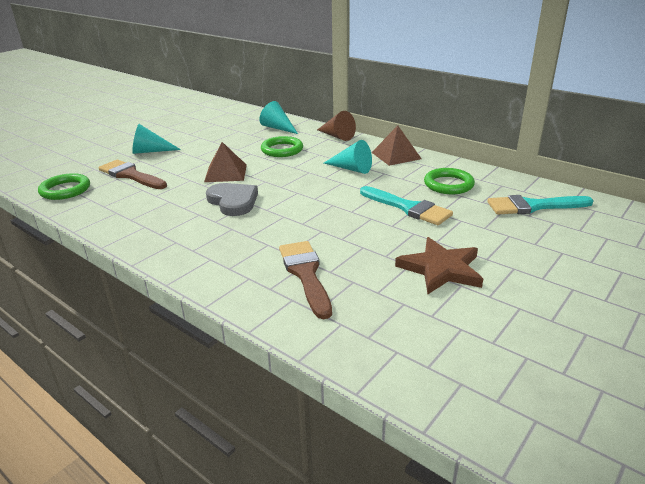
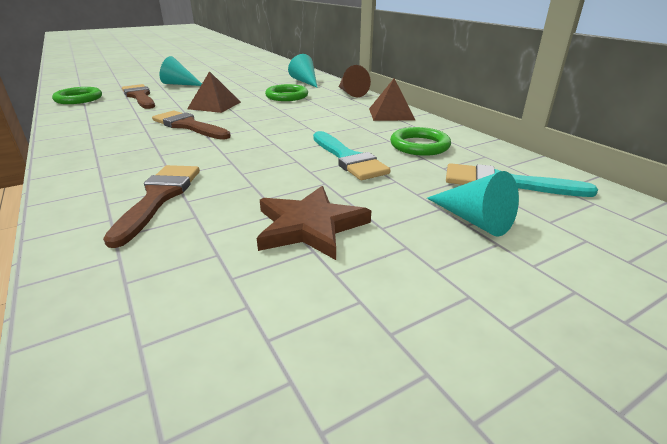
camera: 20 degrees right, 0 degrees up
(233, 201) = (188, 126): grey heart -> brown brush
(351, 169) = (332, 118): turquoise cone -> turquoise cone (473, 220)

